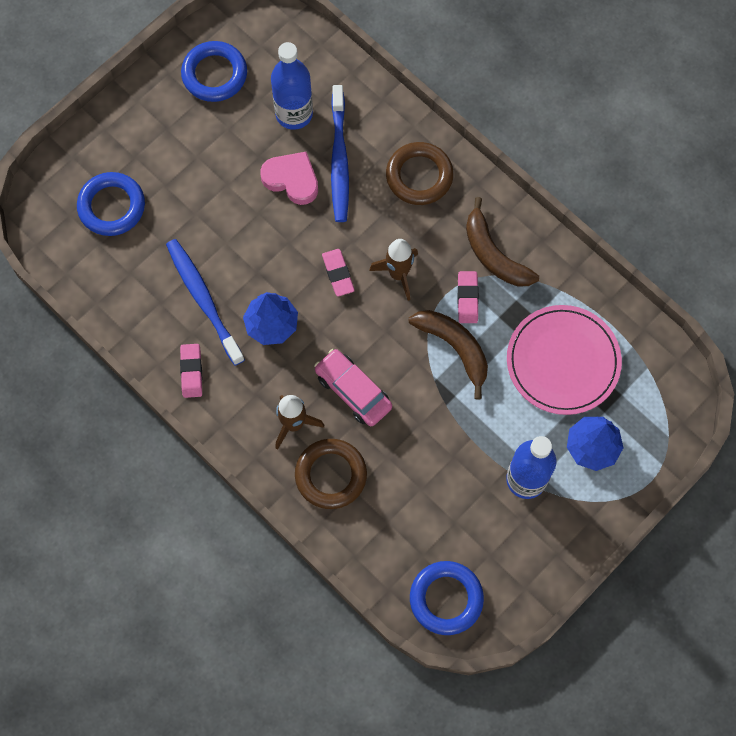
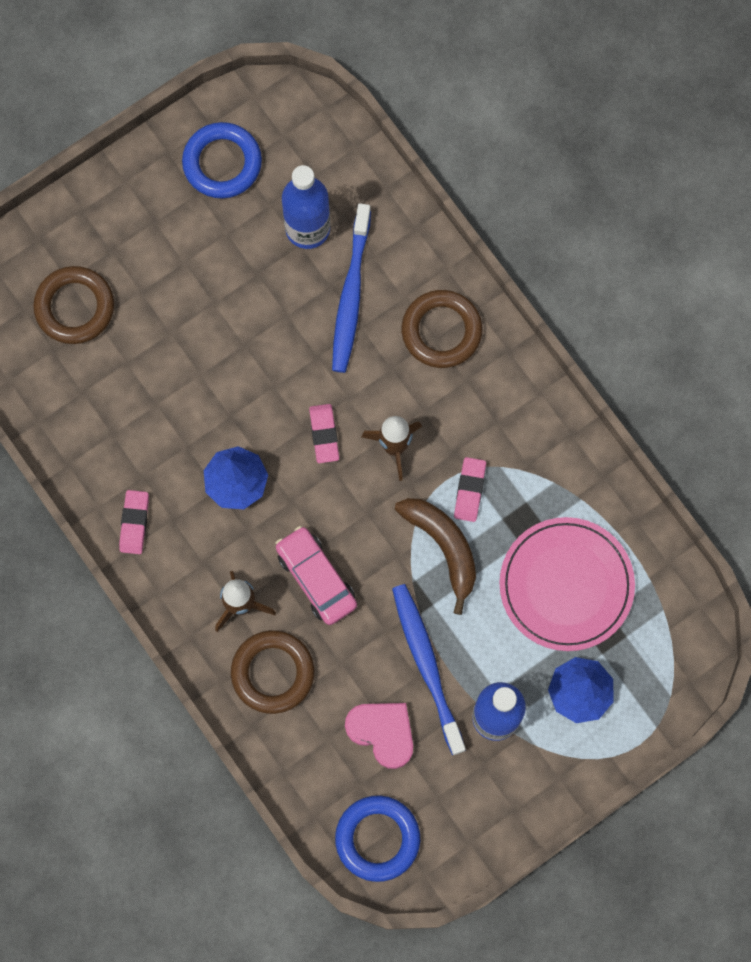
camera: 10 degrees right, 5 degrees up
(112, 206) = (75, 307): blue ring -> brown ring
(204, 300) = (163, 439): blue toothbrush -> blue toothbrush (427, 666)
(292, 179) = (290, 309): pink heart -> pink heart (382, 732)
(494, 254) = (511, 442): brown banana -> none

